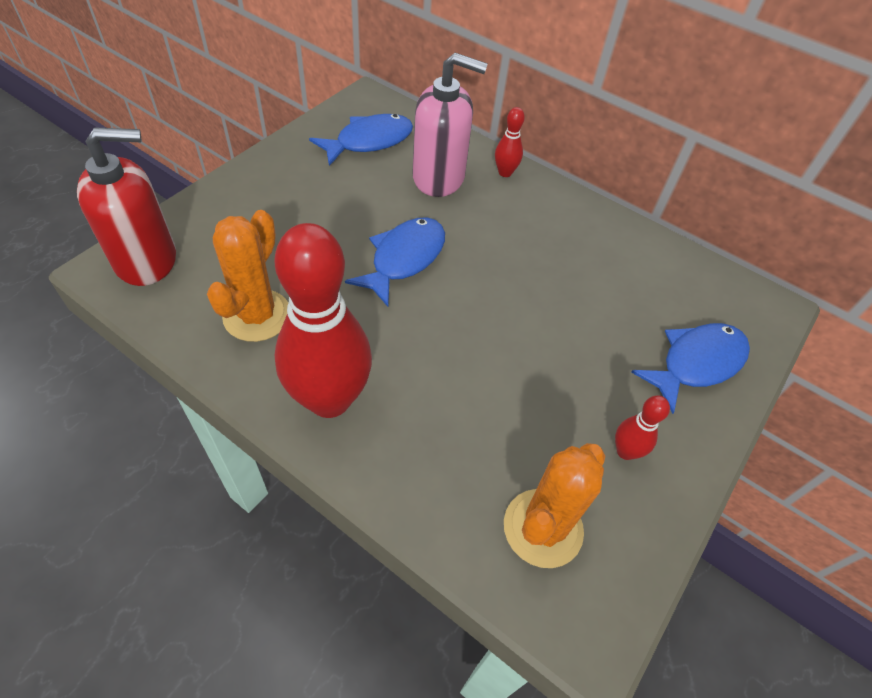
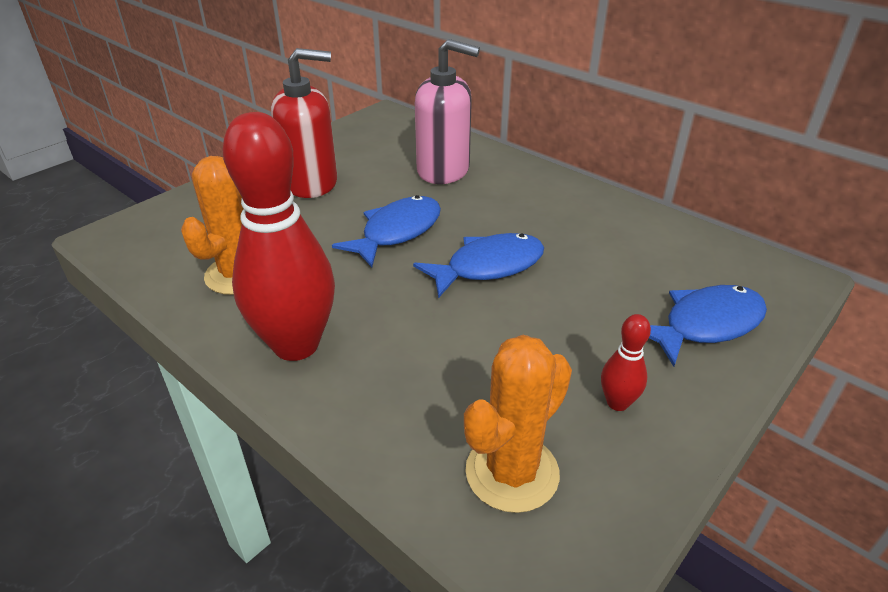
camera: 10 degrees right, 15 degrees down
(147, 260) = (146, 230): red soap dispenser -> red soap dispenser (311, 183)
(369, 141) = (380, 144): blue fish -> blue fish (488, 267)
(505, 172) = (511, 167): red bowling pin -> none

